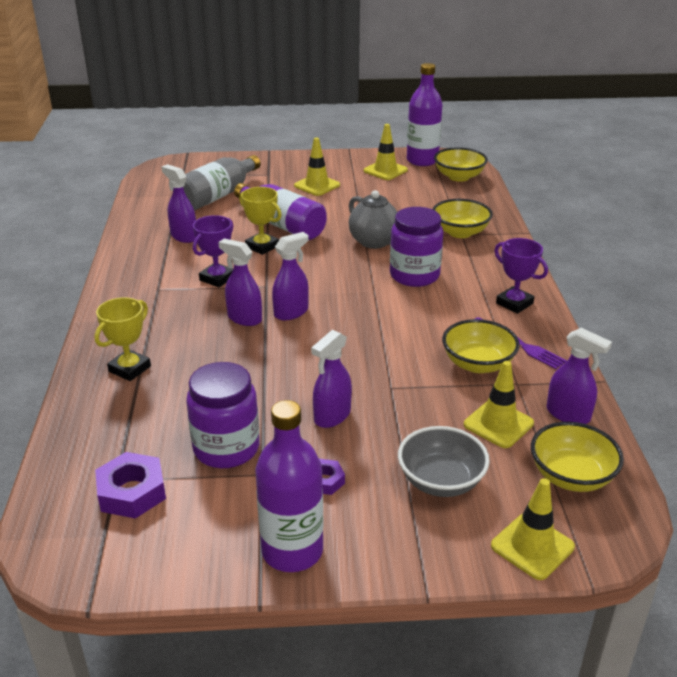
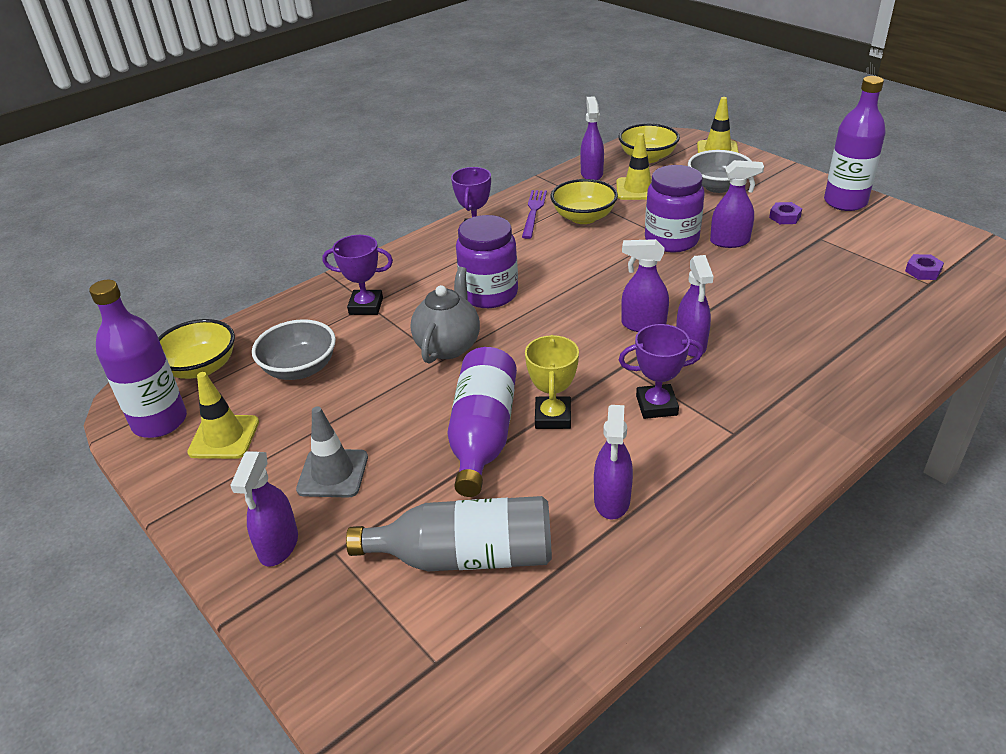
camera: 125 degrees left, 5 degrees up
(129, 369) = (850, 358): yellow trophy -> none
(132, 492) = (923, 271): purple nut -> purple nut, size x0.57
(226, 448) = (828, 261): purple jar -> purple jar (671, 240)
(291, 166) = (278, 546): none -> purple spray bottle
(317, 185) = (333, 473): yellow traffic cone -> grey traffic cone
(418, 198) = (300, 368): none -> grey bowl
(460, 232) = (366, 306): yellow bowl -> purple trophy

